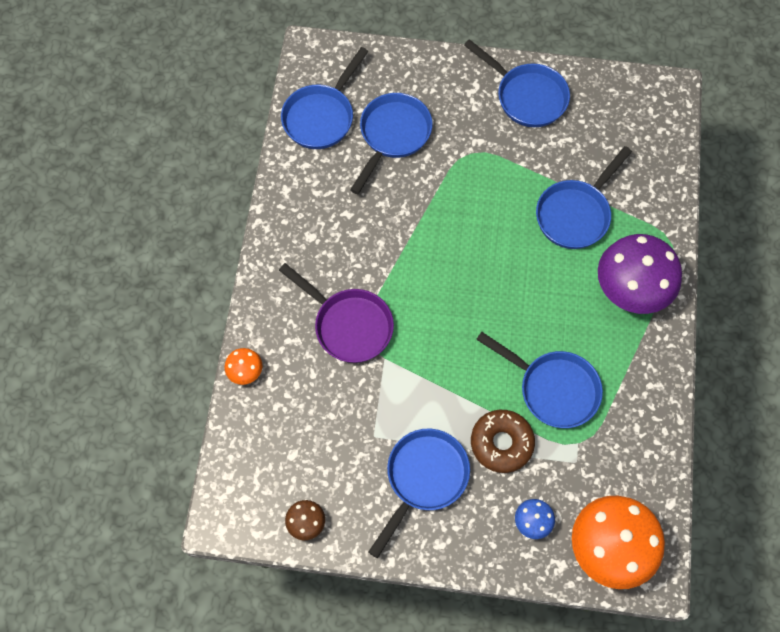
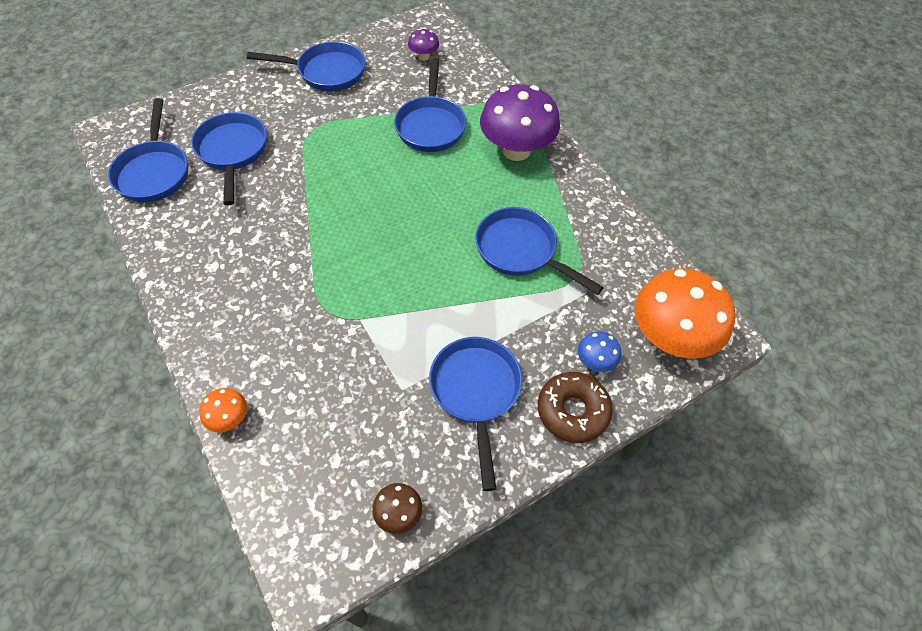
camera: 40 degrees left, 10 degrees down
(349, 325) = (304, 313): purple pan -> none
(501, 443) = (516, 318): brown donut -> brown donut (572, 411)
(553, 388) = (521, 251): blue pan -> blue pan turned 135 degrees counterclockwise
(628, 132) = (424, 56): none -> purple mushroom

